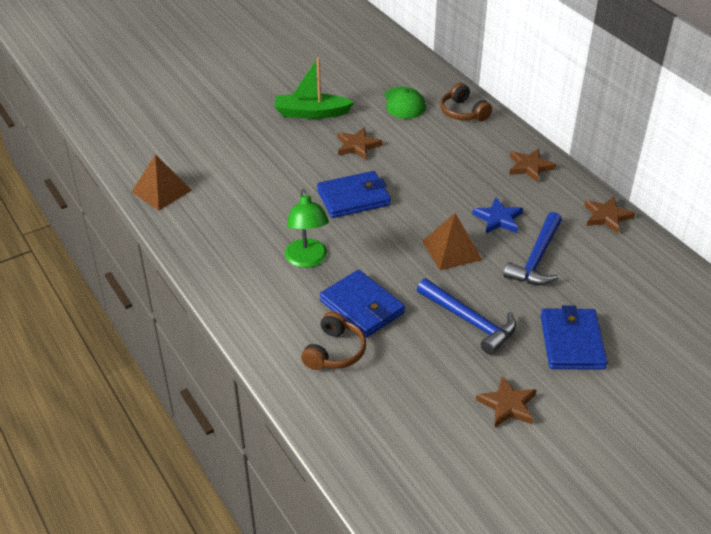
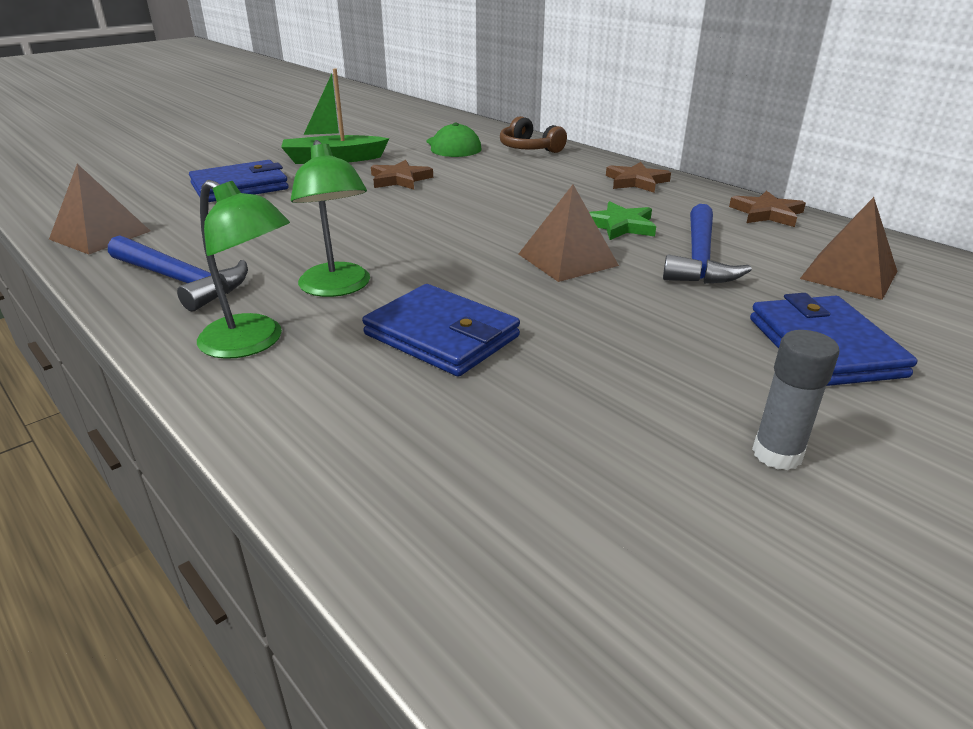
camera: 10 degrees left, 10 degrees down
(260, 299) = (253, 343): none -> green lamp
(334, 352) = (402, 404): brown headphones -> none
(353, 198) = (403, 221): blue wallet -> blue wallet (240, 187)
(469, 321) = (636, 336): blue hammer -> blue hammer (181, 281)
(498, 219) = (620, 226): blue star -> green star
(507, 405) = (777, 454): brown star -> grey glue stick
(624, 286) = (849, 275): none -> brown pyramid

